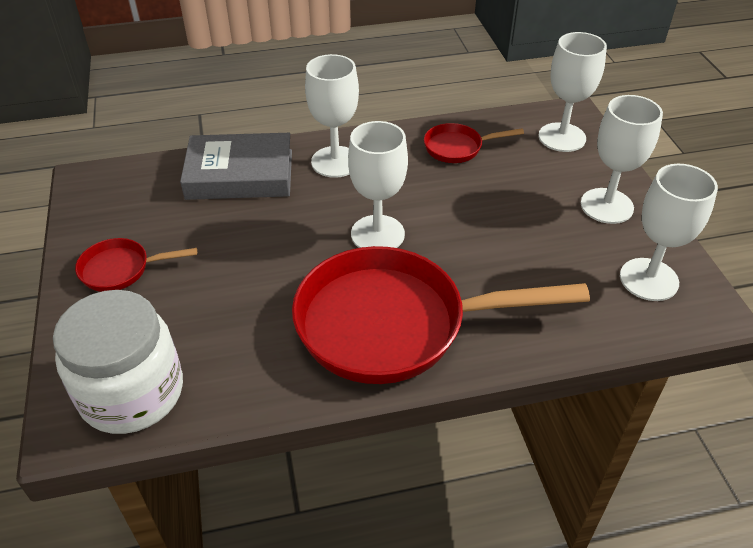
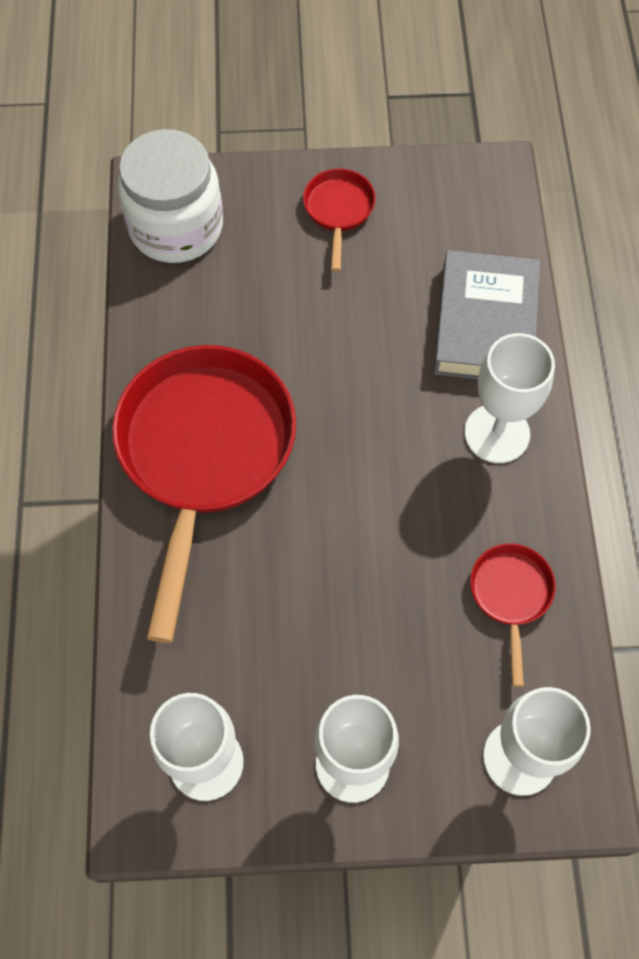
camera: 100 degrees right, 20 degrees up
(377, 234) = (348, 462): white goblet -> none

